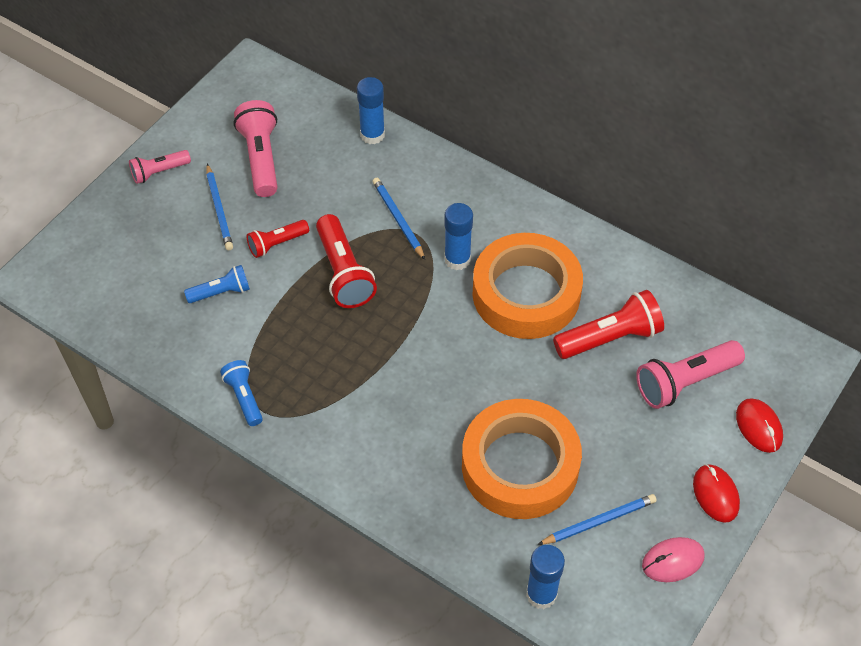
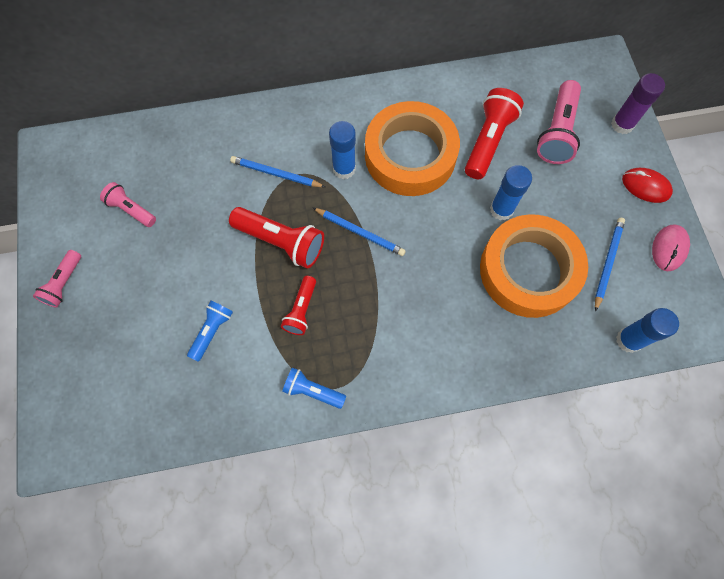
camera: 45 degrees left, 15 degrees up
(219, 209) = (142, 272): blue pencil -> blue pencil (360, 232)
(261, 158) = (131, 210): pink flashlight -> pink flashlight, size x0.60
(277, 244) = (212, 261): red flashlight -> red flashlight (301, 310)
(372, 135) = (193, 129): blue glue stick -> blue glue stick (501, 209)
(759, 427) = (622, 124): red mouse -> purple glue stick

